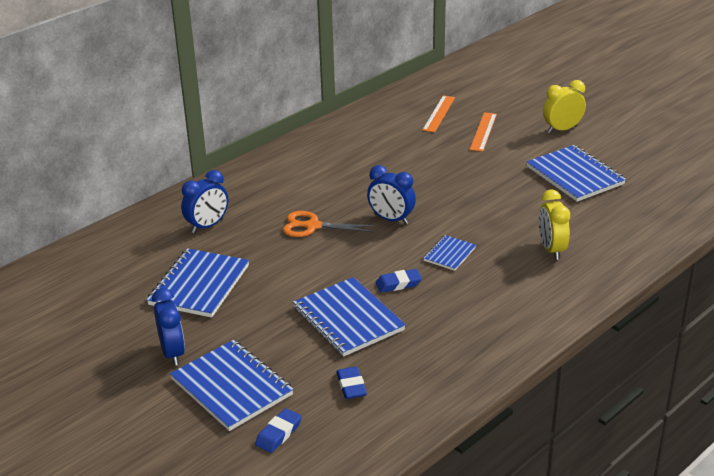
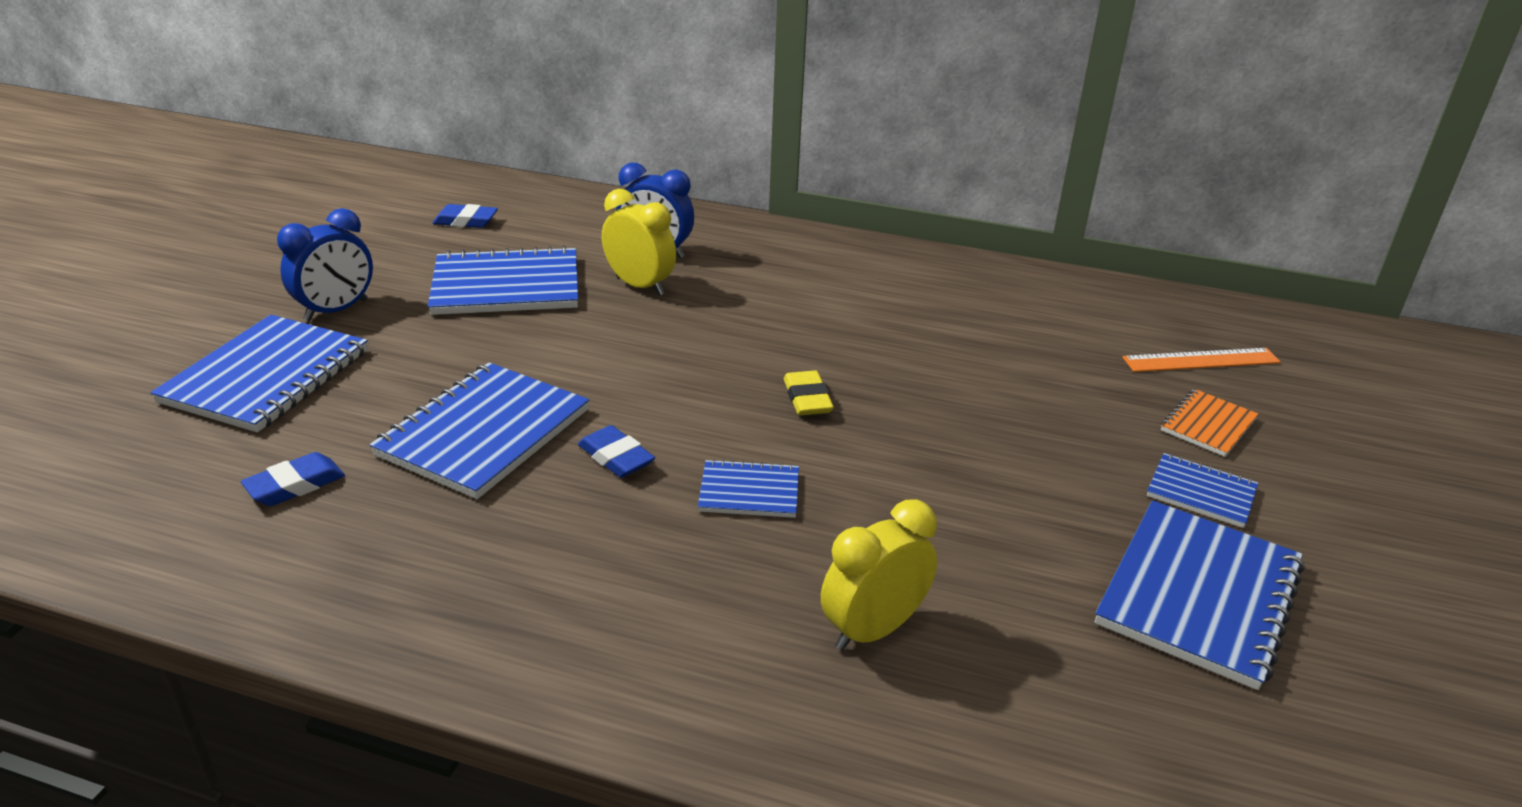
camera: 60 degrees right, 0 degrees up
(278, 434) = (155, 448): blue eraser -> blue eraser (466, 221)
(313, 226) = (723, 332): orange scissors -> none
(391, 219) = (807, 399): blue clock -> yellow eraser
(483, 131) = (1208, 425): orange ruler -> orange notebook
(522, 151) = (1201, 492): none -> blue notebook
(562, 129) = (1360, 528): yellow clock -> yellow clock (640, 286)

